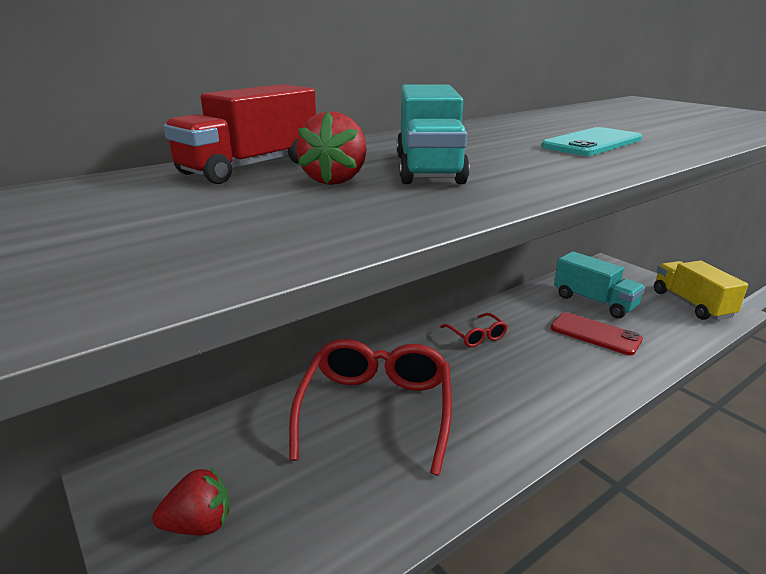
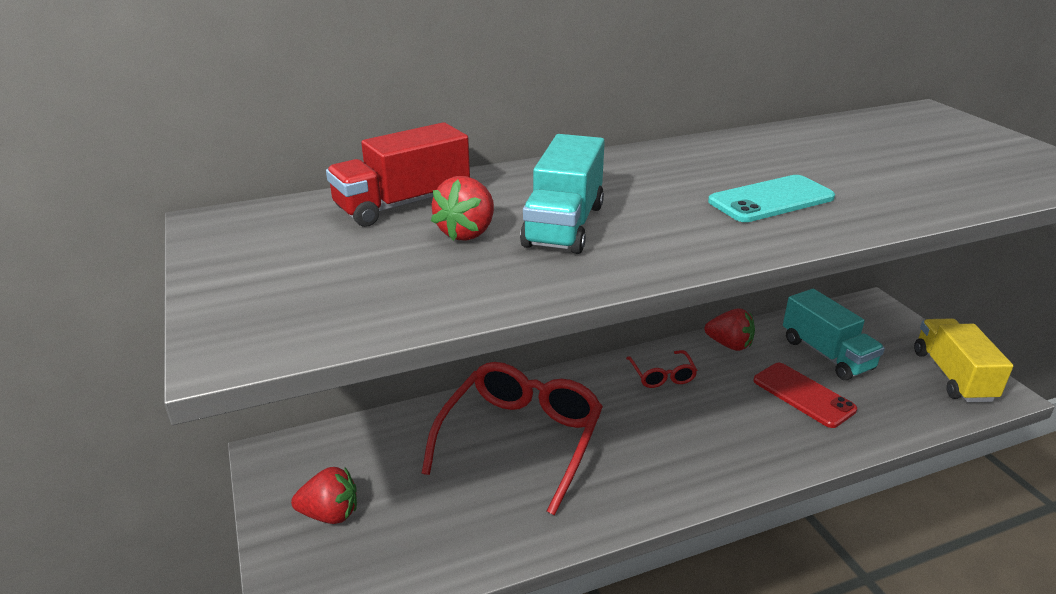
camera: 15 degrees right, 5 degrees up
(518, 305) = (729, 345): none -> red strawberry

